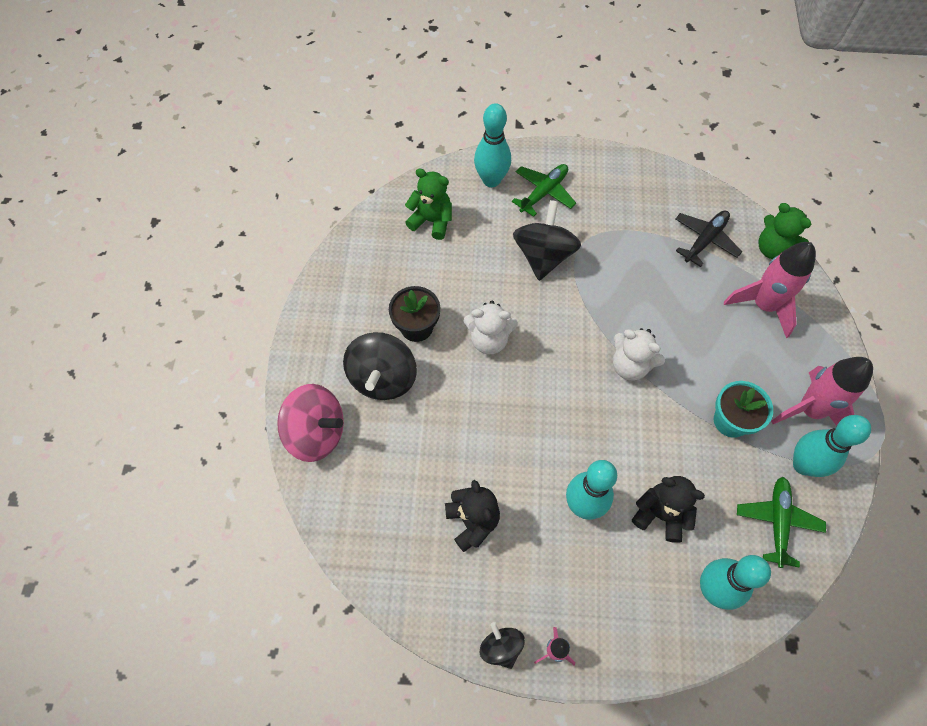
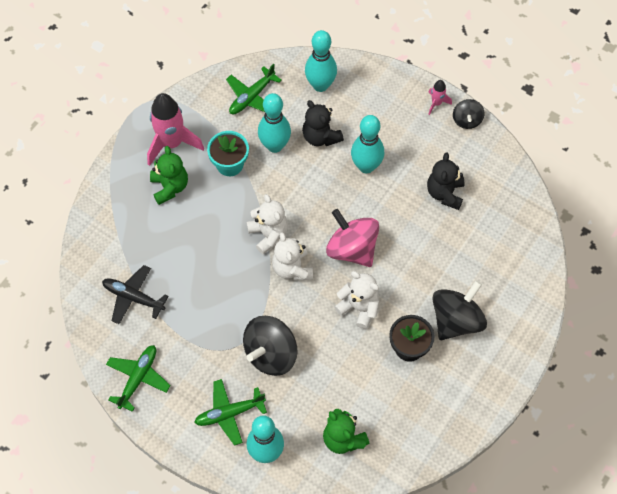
camera: 150 degrees left, 0 degrees up
(316, 433) = (524, 305): pink spinning top -> pink spinning top (352, 249)
(581, 343) = (292, 268): none -> white teddy bear
(642, 181) = (138, 378): none -> green plane
(705, 240) = (133, 297): black plane -> black plane turned 45 degrees clockwise
(763, 305) = (137, 225): pink rocket -> none
(773, 249) = (88, 262): green teddy bear -> green teddy bear (170, 187)
(803, 465) = (207, 117): turquoise bowling pin -> turquoise bowling pin (275, 145)

